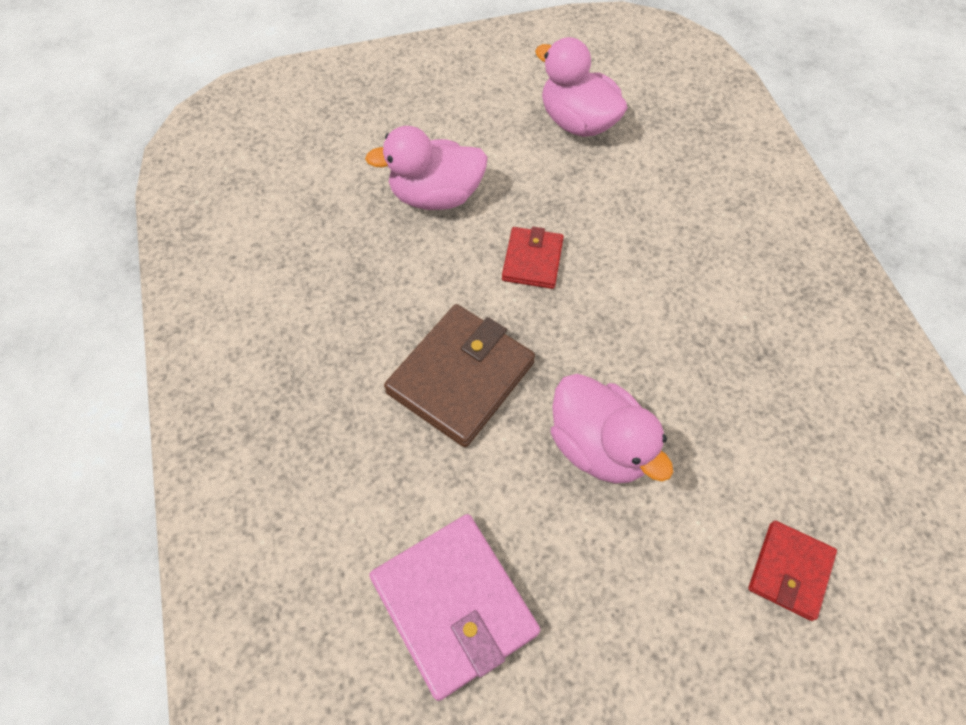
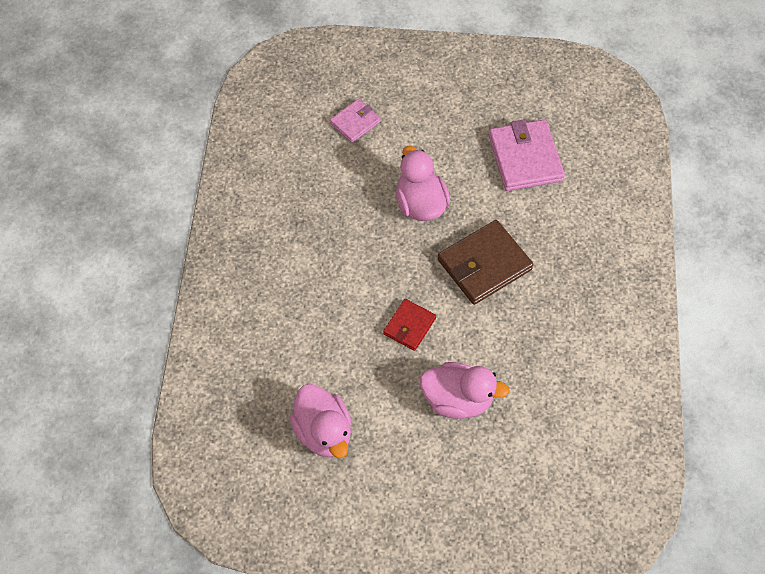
camera: 160 degrees left, 0 degrees up
(789, 571) = (355, 122): red wallet -> pink wallet

